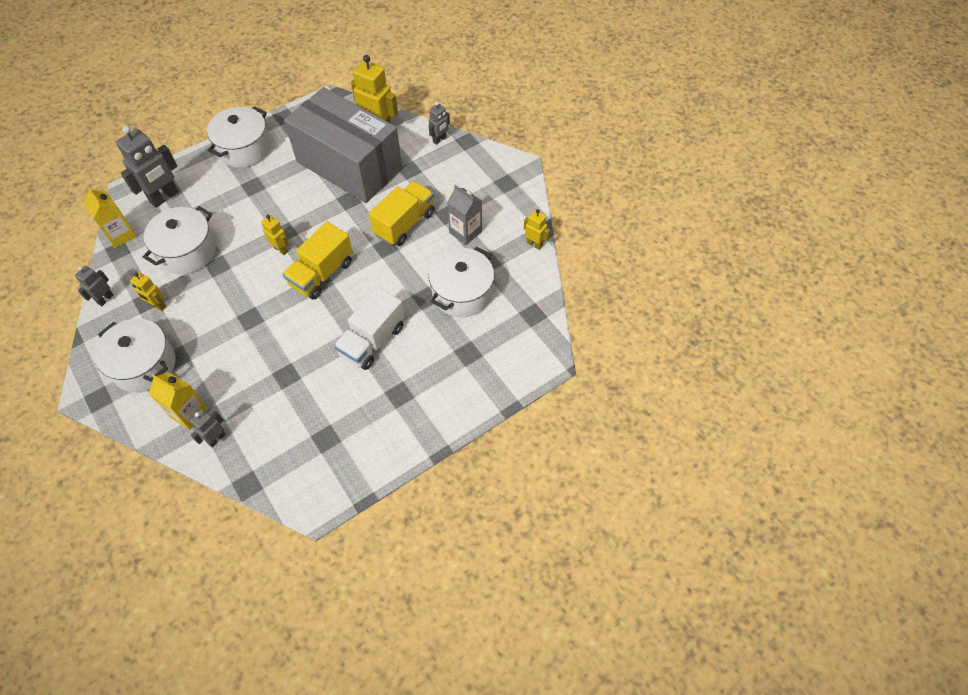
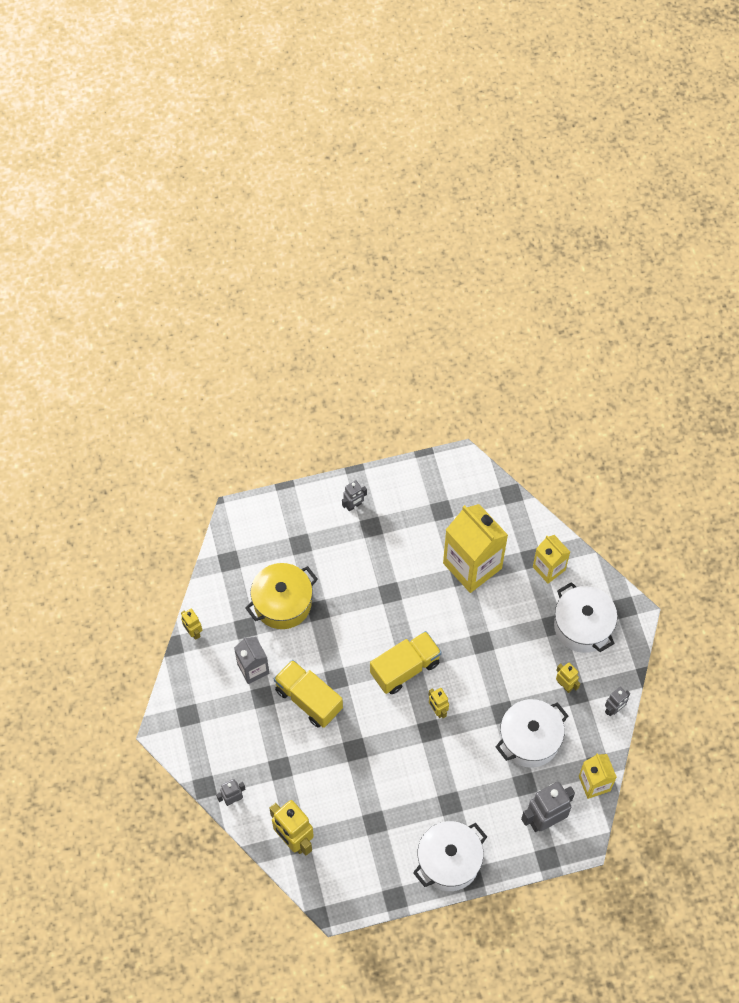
camera: 160 degrees left, 5 degrees up
(216, 438) = (529, 539): grey robot -> grey robot (354, 505)
(276, 389) = (472, 565): none -> yellow carton
(349, 165) = (341, 796): grey box -> none
(372, 340) = (378, 583): white truck -> none
(404, 224) = (308, 699): yellow truck -> yellow truck turned 75 degrees clockwise
(462, 293) = (282, 603): white pot -> yellow pot

